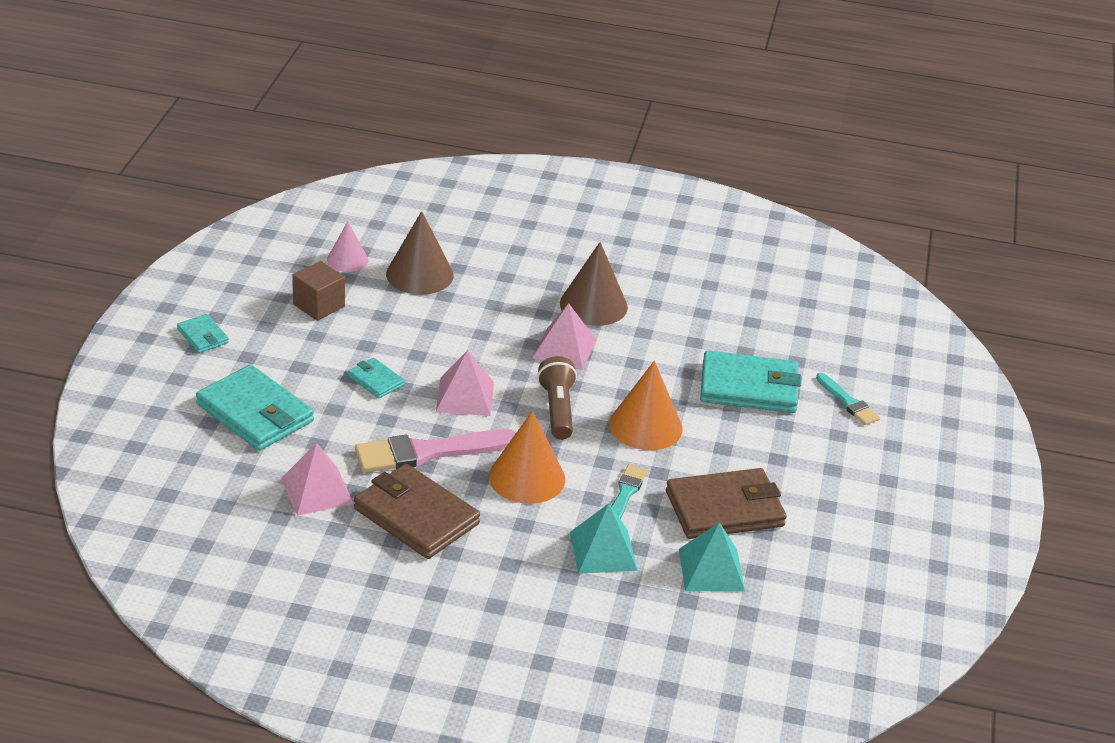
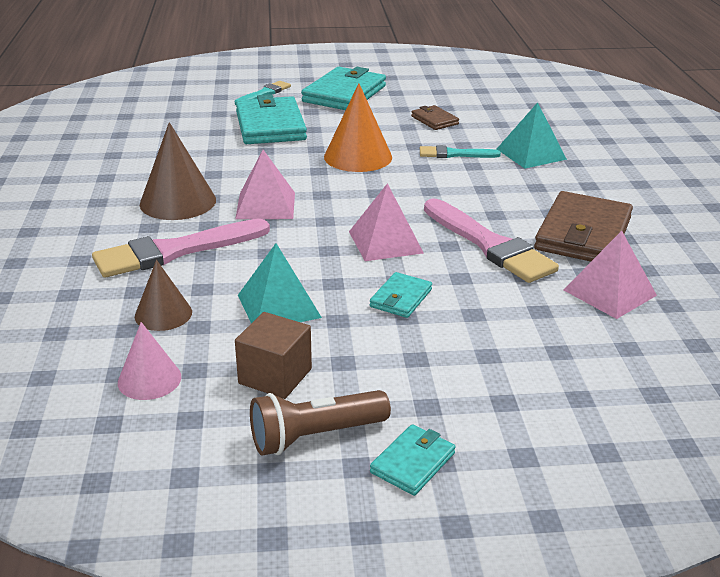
camera: 105 degrees left, 5 degrees down
(255, 413) = (531, 366): turquoise wallet -> turquoise wallet (344, 94)
(419, 274) = (163, 314): brown cone -> brown cone, size x0.61
(507, 292) = (175, 251): none -> pink brush
(527, 477) = (476, 194): orange cone -> none
(557, 409) = (367, 195): brown flashlight -> brown flashlight (315, 436)
(711, 570) = (506, 118): turquoise pyramid -> turquoise pyramid (278, 306)
(725, 509) = (434, 120): brown wallet -> brown wallet, size x0.50

